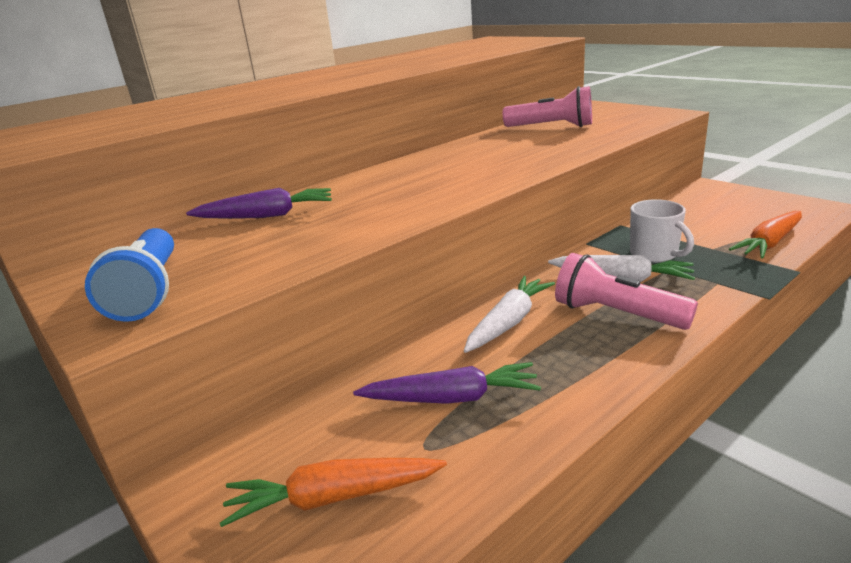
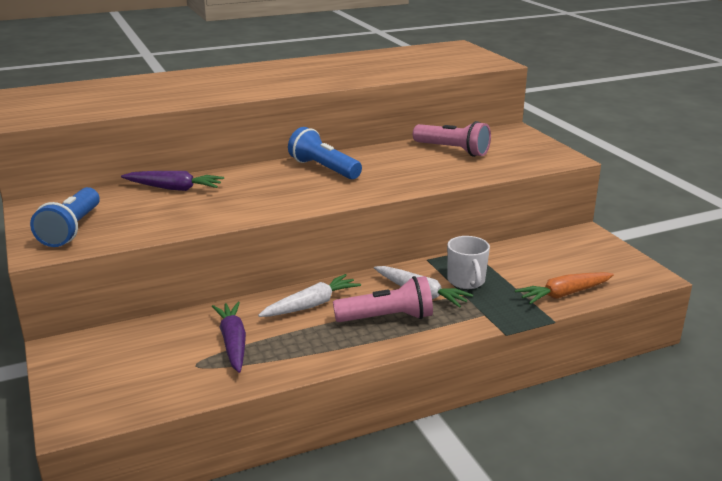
camera: 15 degrees right, 0 degrees up
(333, 498) = (128, 376): orange carrot -> none
(434, 164) = (323, 169): none -> blue flashlight
(451, 398) = (233, 342): purple carrot -> purple carrot turned 120 degrees counterclockwise
(616, 314) = (387, 318): pink flashlight -> pink flashlight turned 120 degrees clockwise

